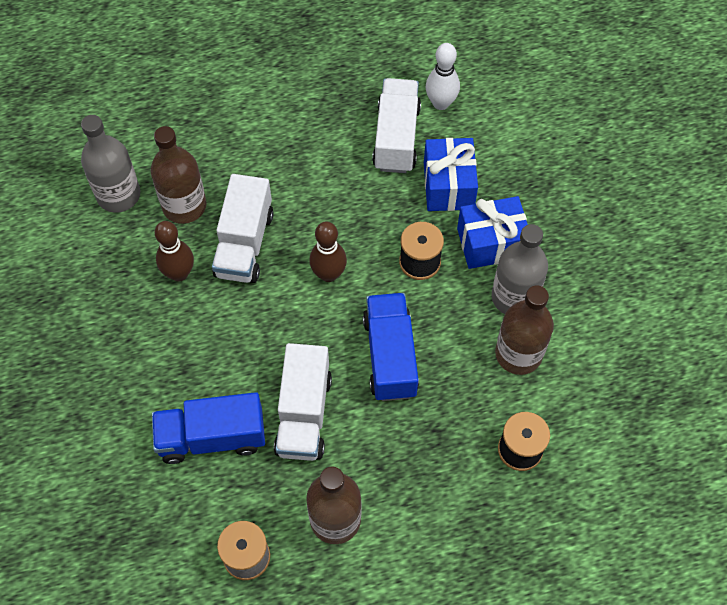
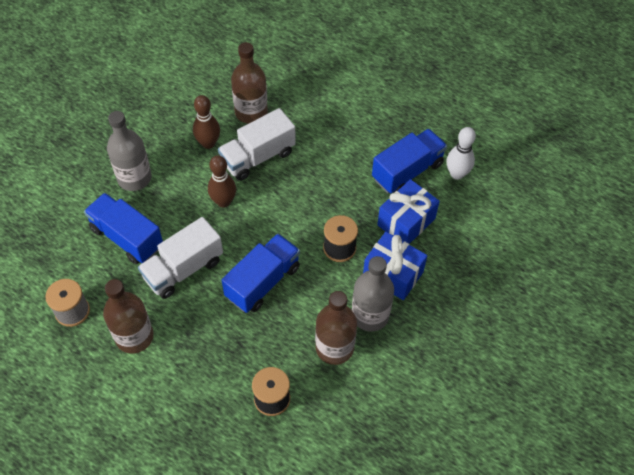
camera: 45 degrees right, 5 degrees down
(118, 195) = (226, 80): grey bottle -> grey bottle (134, 178)
(328, 274) = (282, 210): brown bowling pin -> brown bowling pin (223, 201)
(396, 138) = (407, 171): white truck -> blue truck

